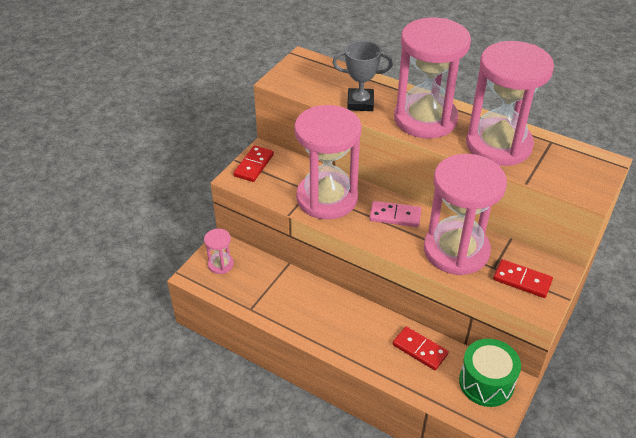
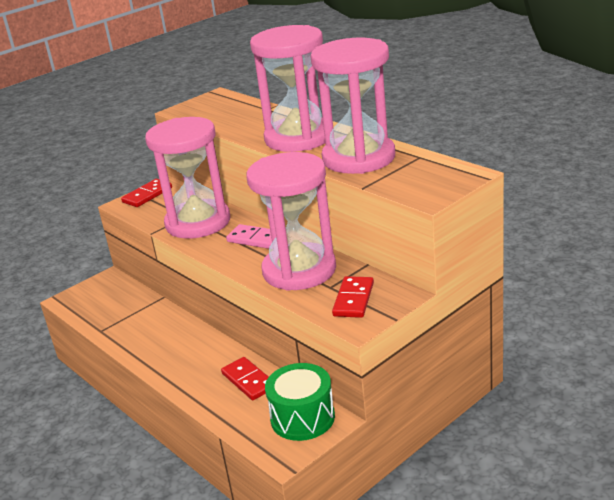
camera: 20 degrees right, 15 degrees down
(220, 264) = (97, 293): pink hourglass -> none
(360, 103) = (243, 126): grey trophy -> none
(522, 280) = (353, 299): red domino -> red domino turned 60 degrees clockwise

